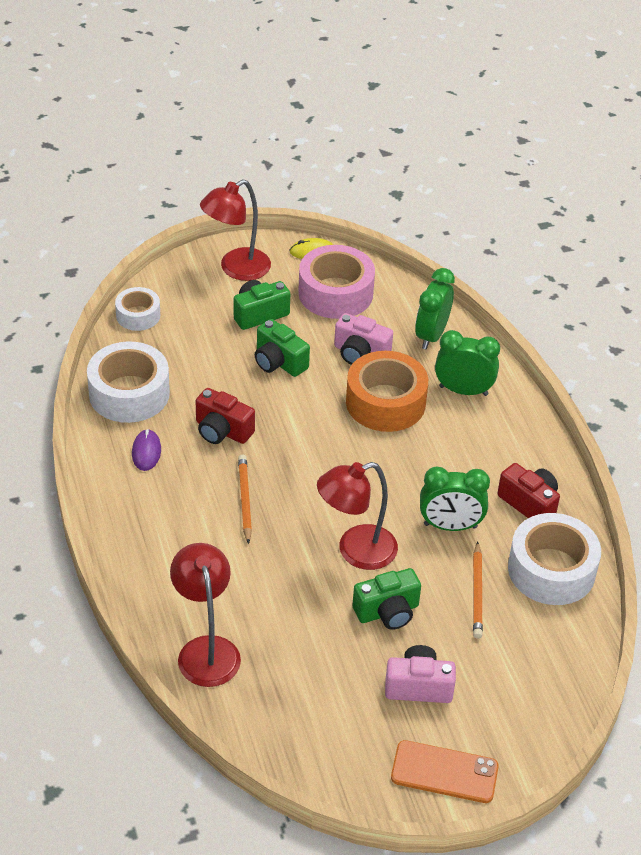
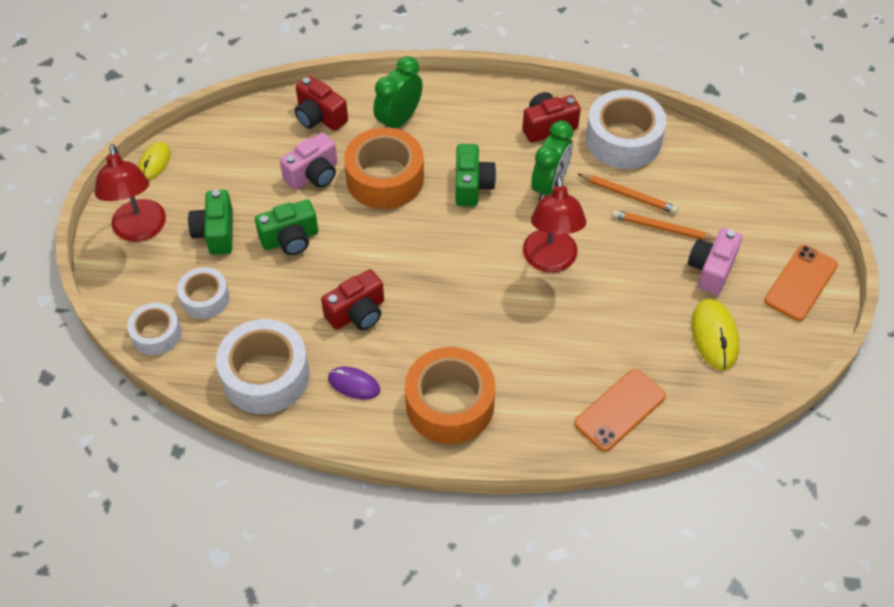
camera: 65 degrees left, 10 degrees up
(155, 522) = (450, 404): none -> orange tape
(188, 331) = (205, 298): none -> white tape
(206, 650) = (620, 410): red lamp -> orange phone
(245, 499) = (453, 323): orange pencil -> orange pencil (662, 228)
(333, 708) = (714, 336): none -> yellow mouse
(335, 293) = (223, 165): pink tape -> none
(387, 612) = (626, 262): green camera -> green camera (472, 185)
(431, 335) = (319, 117): green clock -> red camera

